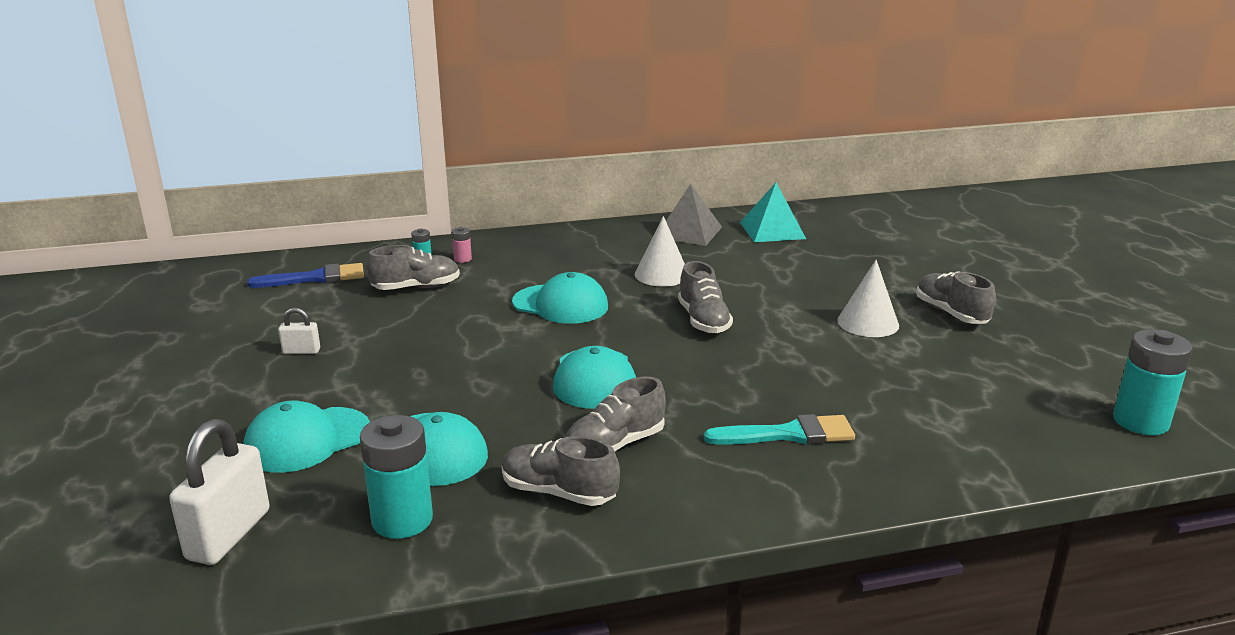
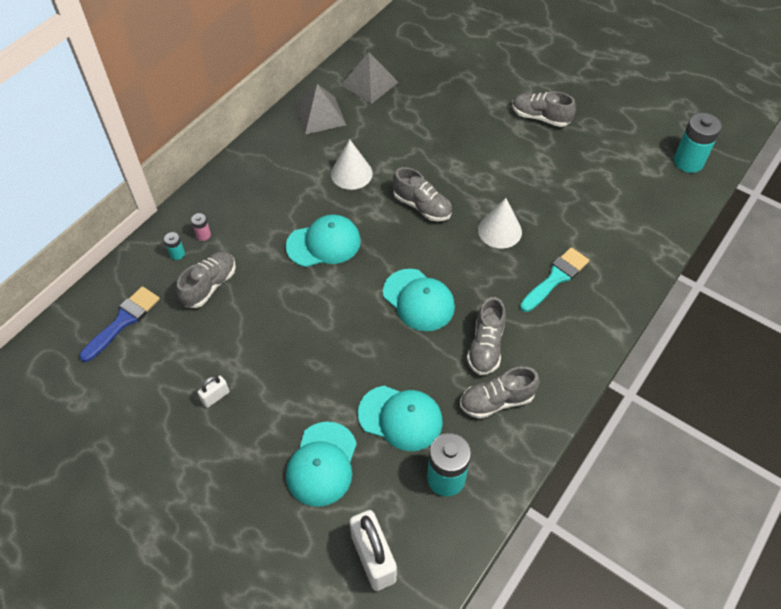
camera: 40 degrees left, 30 degrees up
(772, 230) = (369, 83): turquoise pyramid -> grey pyramid
(868, 323) = (508, 153): white cone -> white cone (499, 230)

